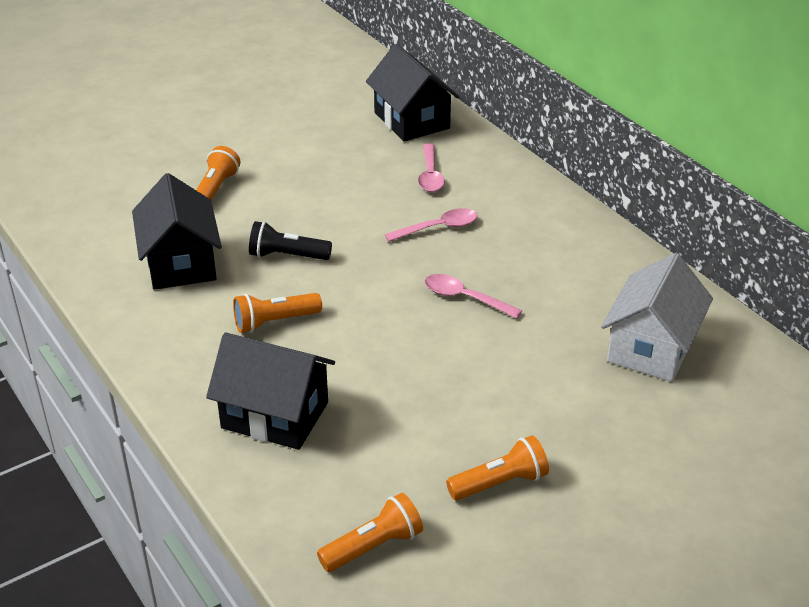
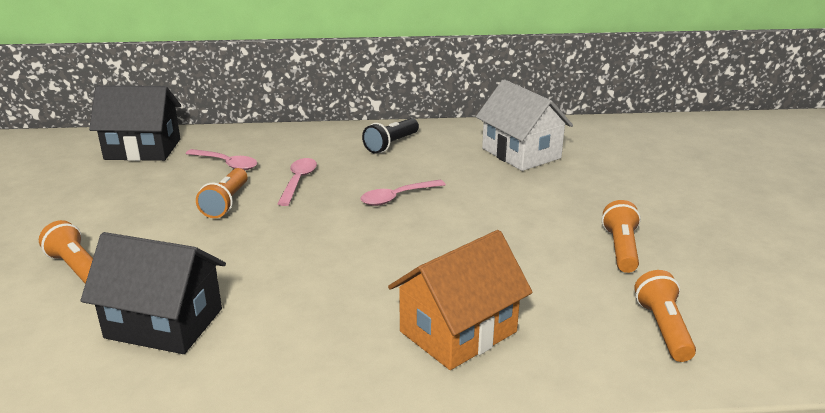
camera: 60 degrees left, 10 degrees down
(275, 322) = (326, 293): orange flashlight -> orange flashlight (226, 203)
(275, 415) = (458, 332): black house -> orange house
(287, 256) = (239, 258): black flashlight -> black flashlight (391, 144)

